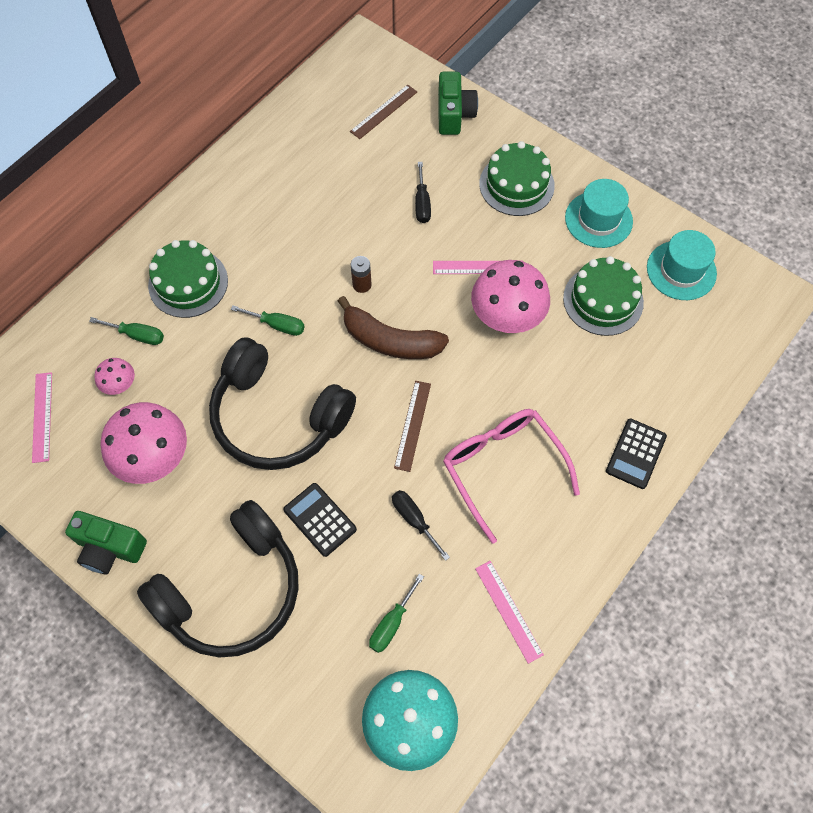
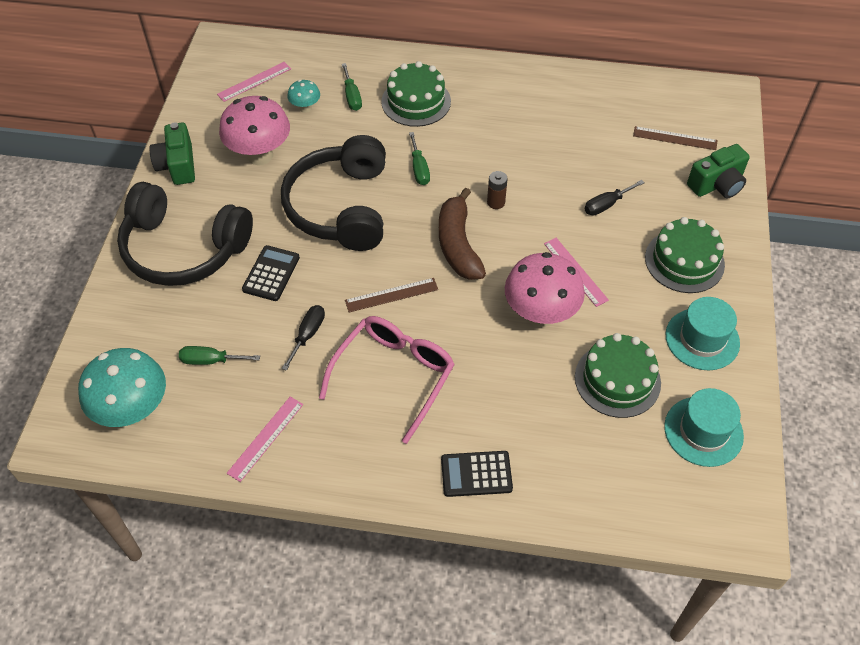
camera: 60 degrees right, 10 degrees down
(120, 385) = (305, 108): pink mushroom -> turquoise mushroom

